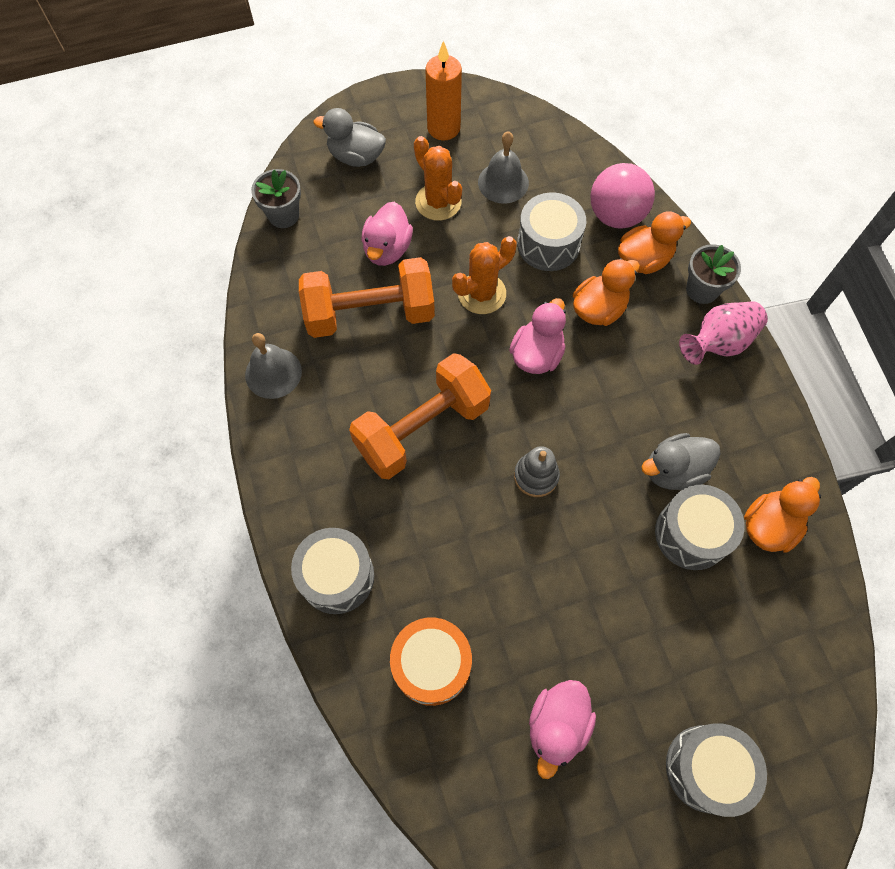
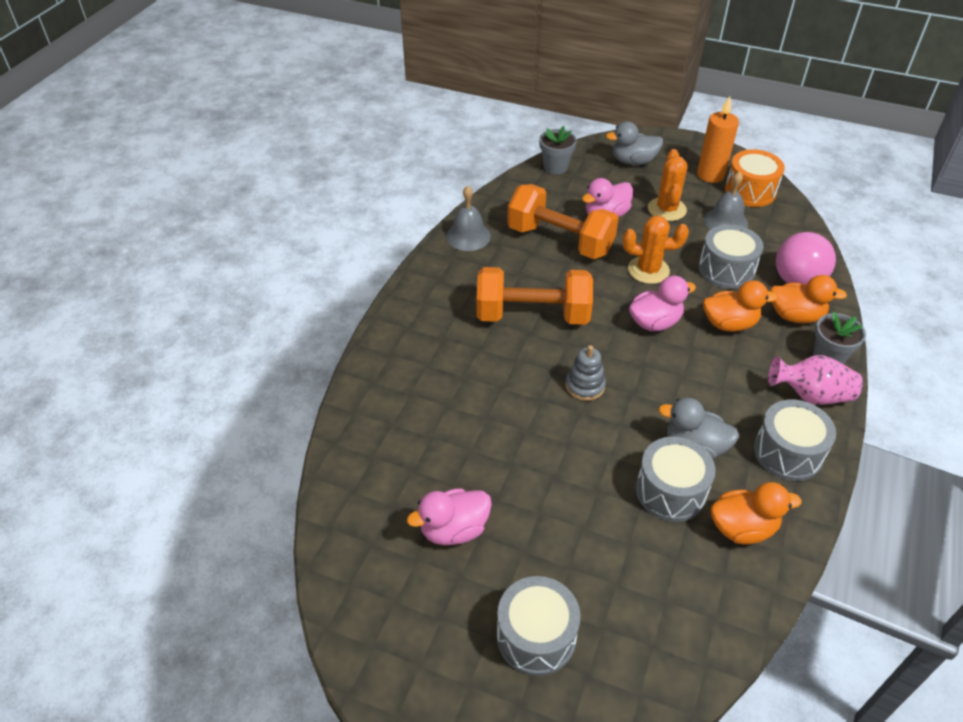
camera: 40 degrees right, 20 degrees down
(337, 576) = (399, 355): grey drum -> grey drum (787, 452)
(356, 156) = (633, 161): grey duck -> grey duck turned 60 degrees counterclockwise
(431, 664) = (407, 438): orange drum -> orange drum (750, 191)

